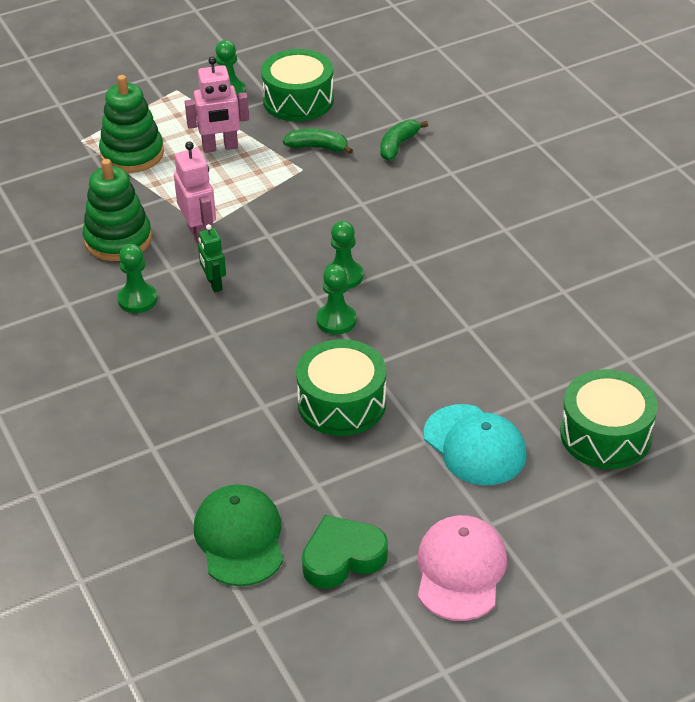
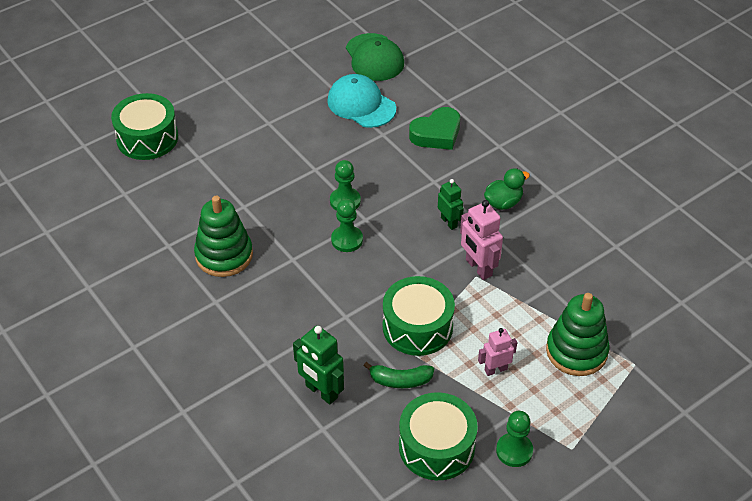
camera: 170 degrees right, 5 degrees up
(118, 240) = (544, 254): green stacking toy -> green stacking toy (224, 255)
(137, 299) = (503, 202): green pawn -> green duck
(220, 147) = (495, 369): pink robot -> pink robot, size x0.65
(342, 403) = (329, 141): green drum -> green drum (417, 327)
(342, 558) = (311, 54): green heart -> green heart (436, 134)
(398, 145) = (321, 392): green banana -> green robot
(460, 570) = (242, 54): pink cap -> none
(475, 445) = (235, 123): turquoise cap -> turquoise cap (361, 104)

